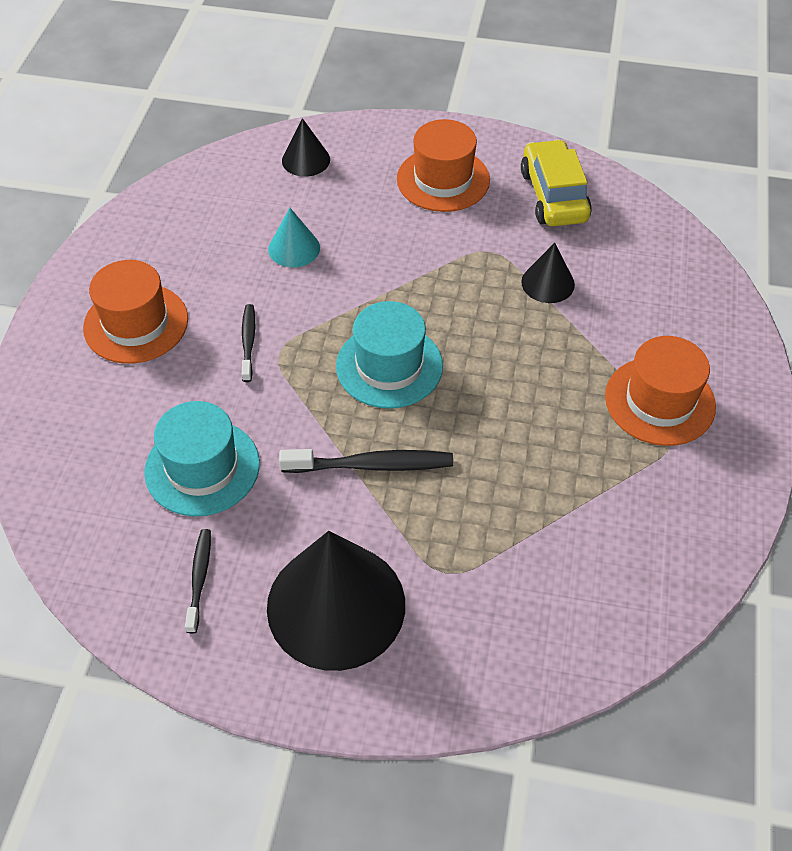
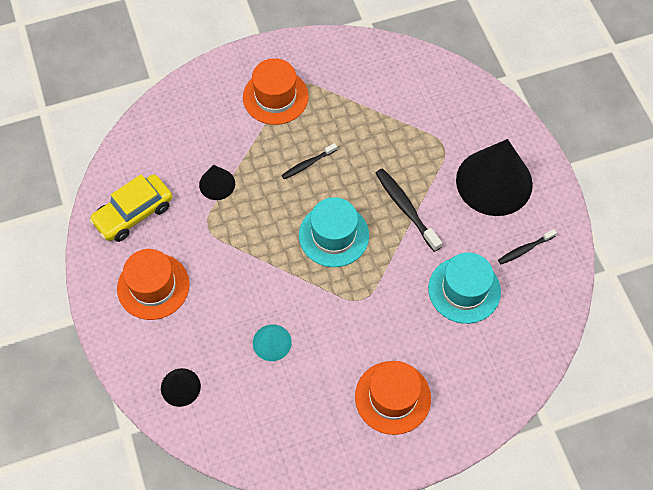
camera: 120 degrees left, 10 degrees up
(248, 342) = (364, 321): black toothbrush -> black toothbrush (308, 164)

